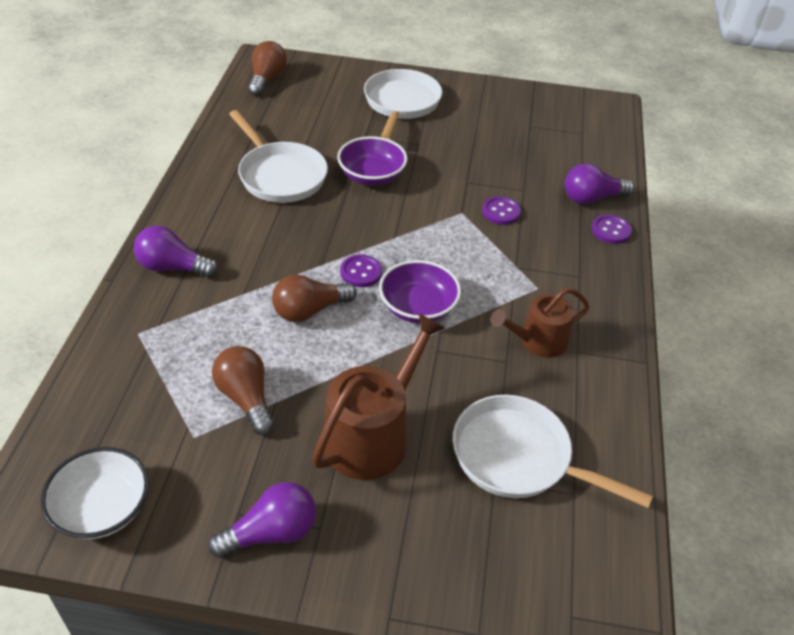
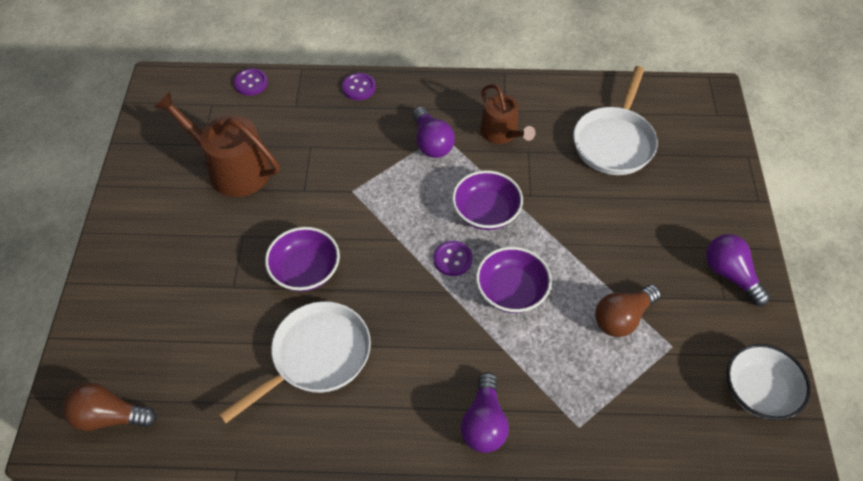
camera: 95 degrees left, 10 degrees up
(309, 310) = (511, 291): brown light bulb -> purple bowl
(372, 435) = (627, 227): brown watering can -> brown watering can (232, 169)
(401, 104) = (165, 260): white pan -> none
(501, 212) = (346, 162): purple button -> purple button (251, 83)
(591, 198) = (315, 99): purple light bulb -> purple light bulb (431, 142)

